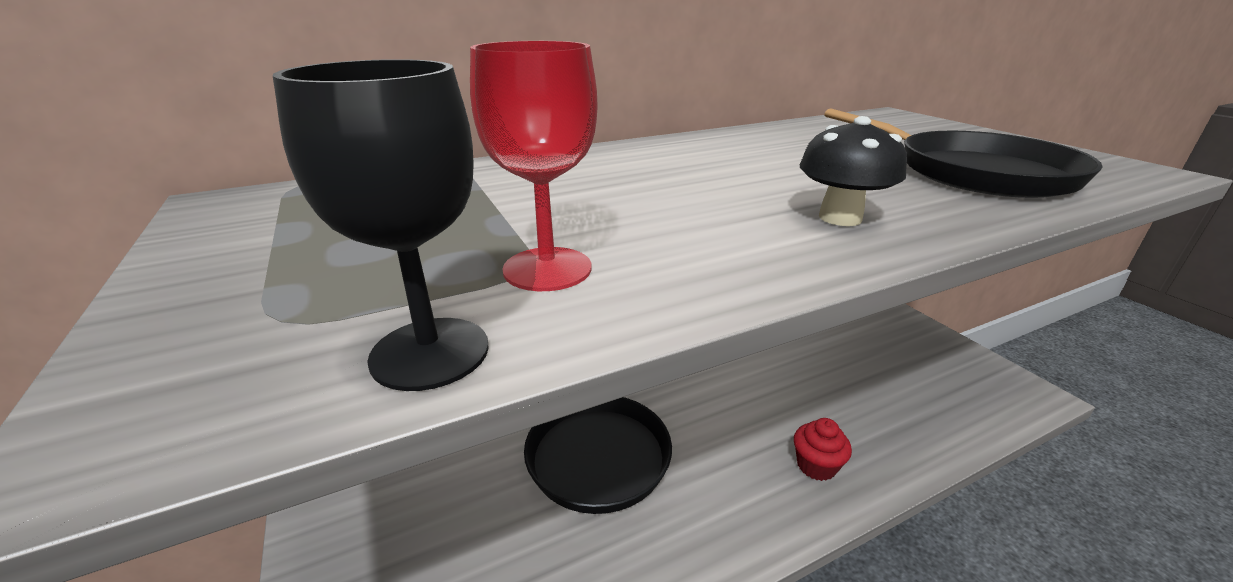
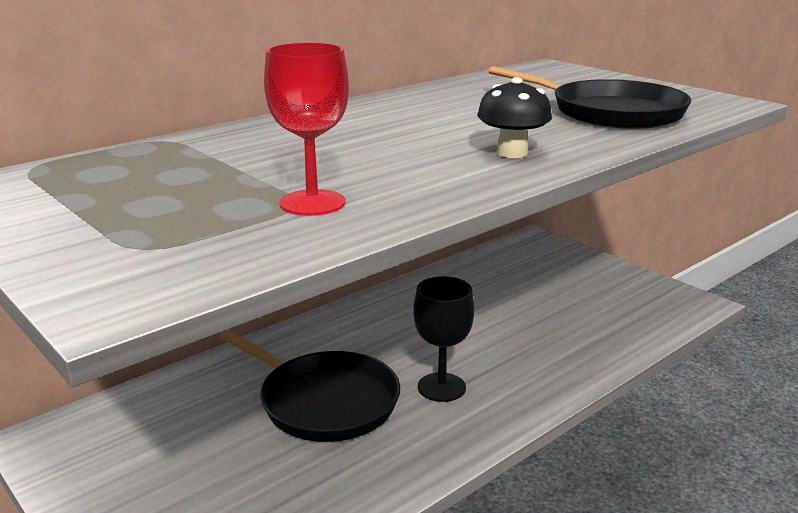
camera: 15 degrees left, 5 degrees down
(430, 353) = (268, 251): black goblet -> black goblet (441, 387)
(816, 466) = (525, 379): red cupcake -> none

